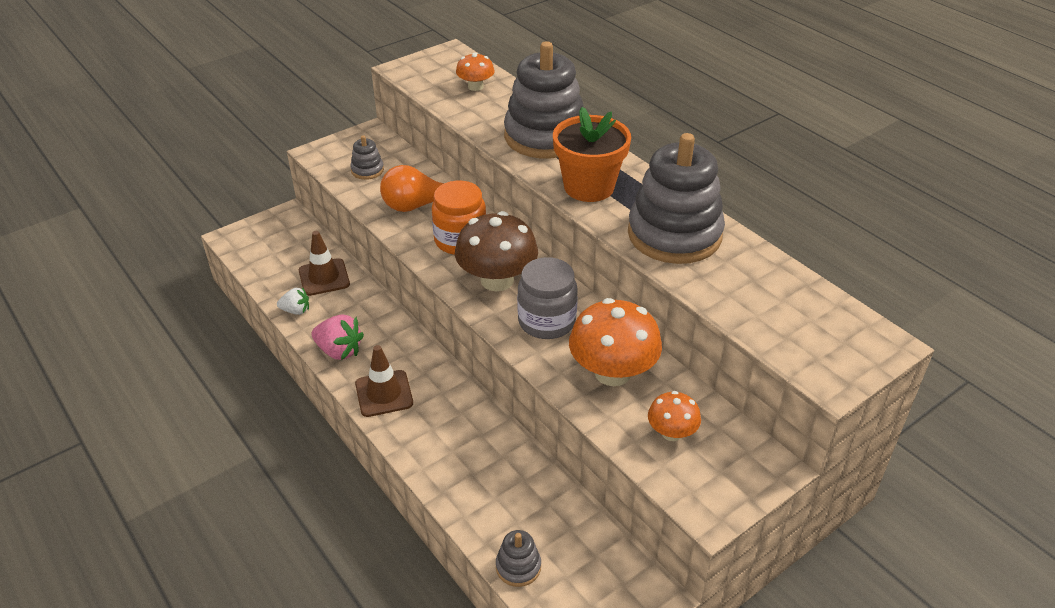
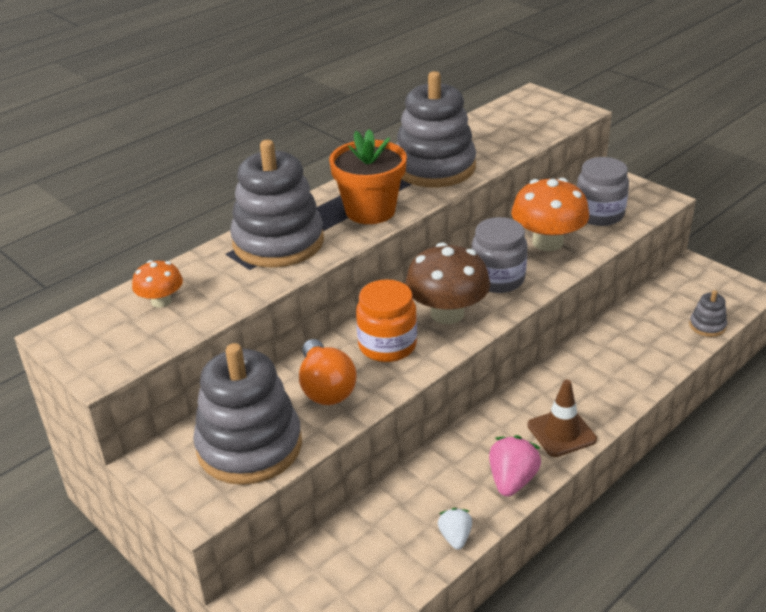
camera: 95 degrees left, 5 degrees down
(324, 277) = (387, 524): brown traffic cone -> none
(367, 170) = (249, 446): grey stacking toy -> grey stacking toy, size x2.35
(671, 432) = (599, 214): orange mushroom -> grey jar

